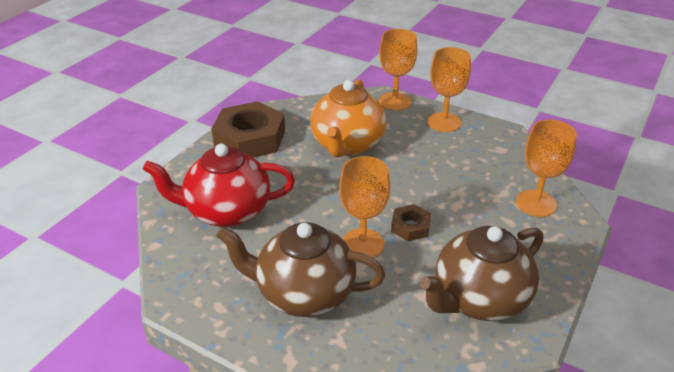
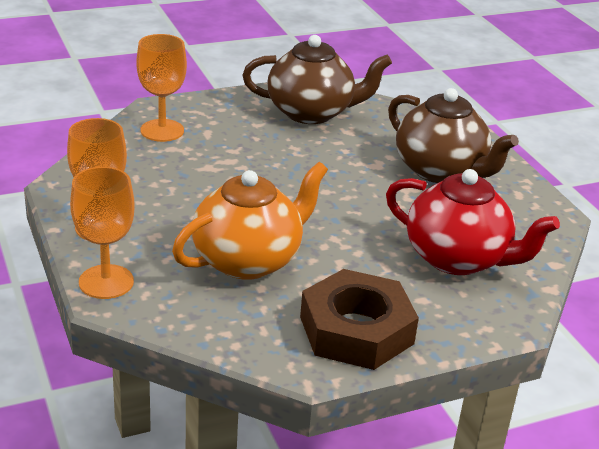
camera: 145 degrees left, 5 degrees down
(362, 244) = (354, 176): orange goblet -> none
(410, 226) = (295, 167): brown nut -> none

